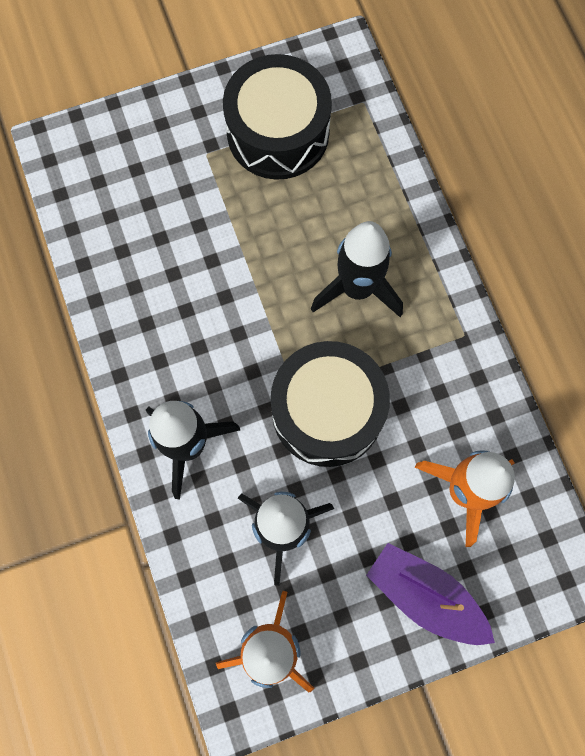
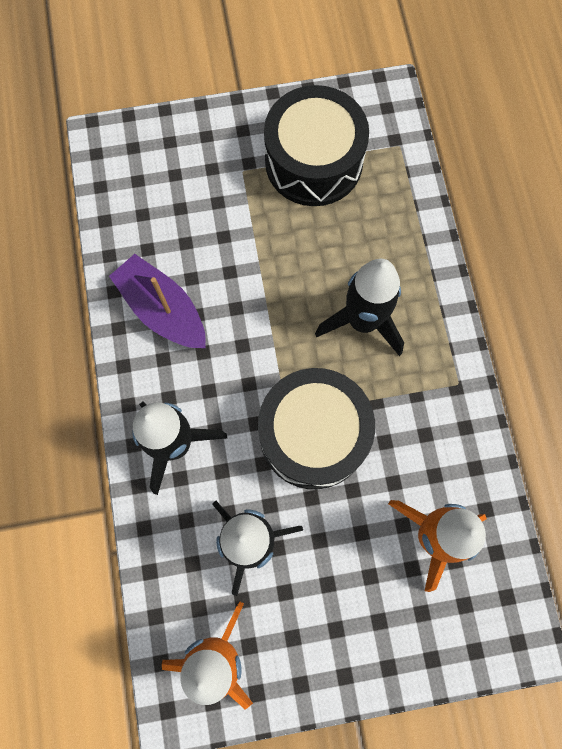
camera: 10 degrees right, 0 degrees up
(426, 596) = (377, 633): purple boat -> purple boat (163, 310)

